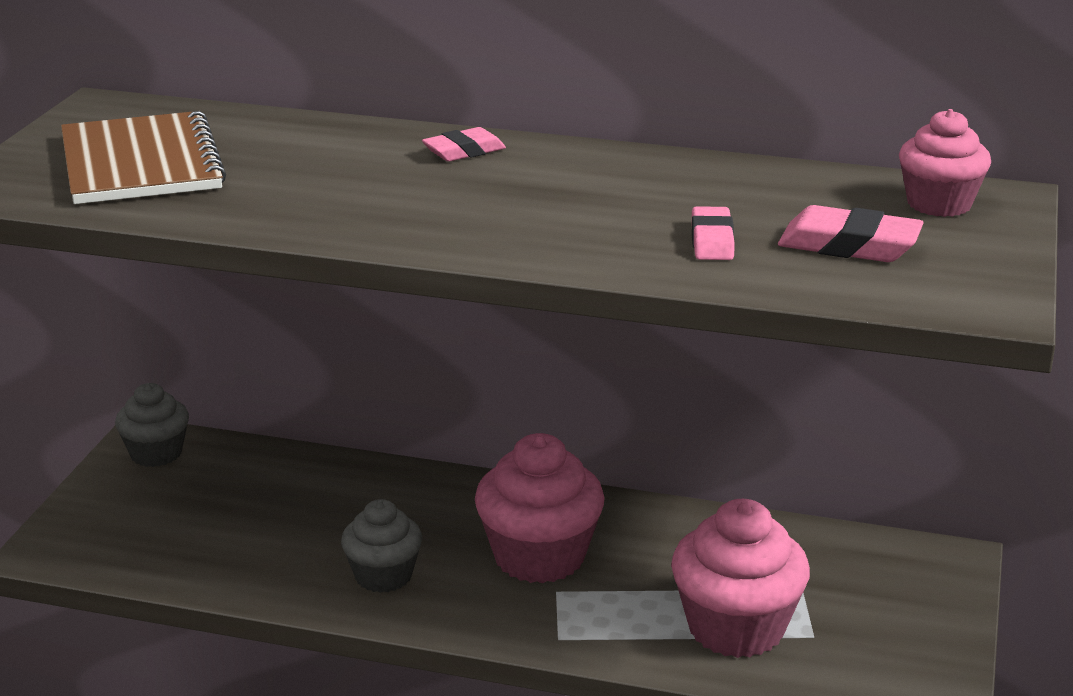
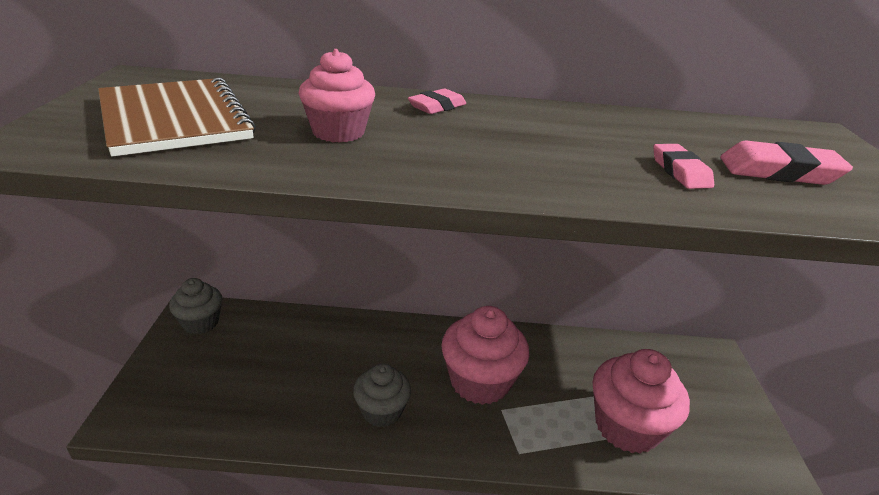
camera: 15 degrees left, 5 degrees up
(939, 204) = (793, 138): pink cupcake -> pink cupcake (338, 132)

